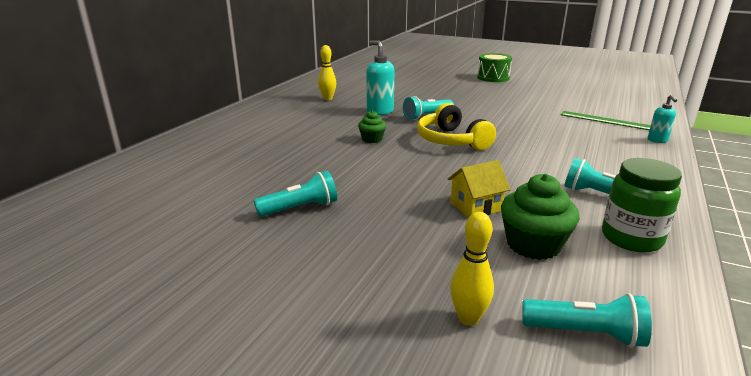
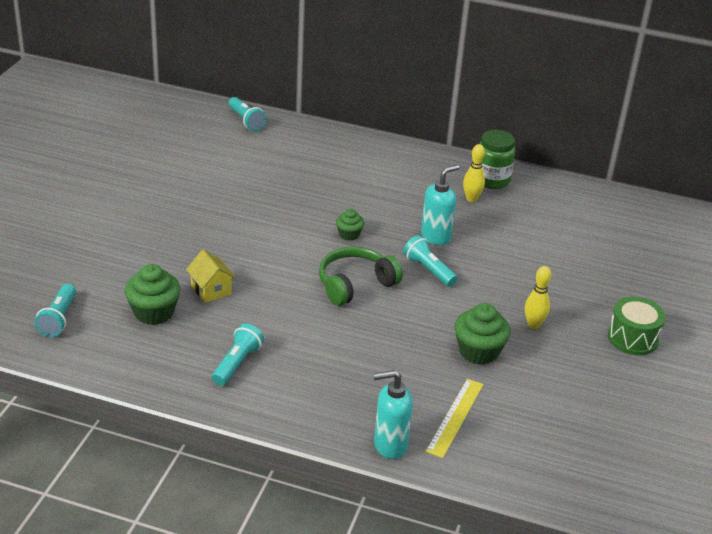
camera: 80 degrees right, 10 degrees up
(300, 208) = (204, 207): turquoise flashlight -> turquoise flashlight (246, 121)
(451, 141) = (355, 284): yellow headphones -> green headphones
(468, 318) = (76, 277): yellow bowling pin -> yellow bowling pin (533, 325)
(526, 110) = (478, 351): none -> green cupcake
(606, 120) = (455, 417): green ruler -> yellow ruler
(631, 238) = (162, 364): green jar -> green jar (491, 180)
(657, 140) = (389, 445): turquoise soap dispenser -> turquoise soap dispenser, size x1.69

